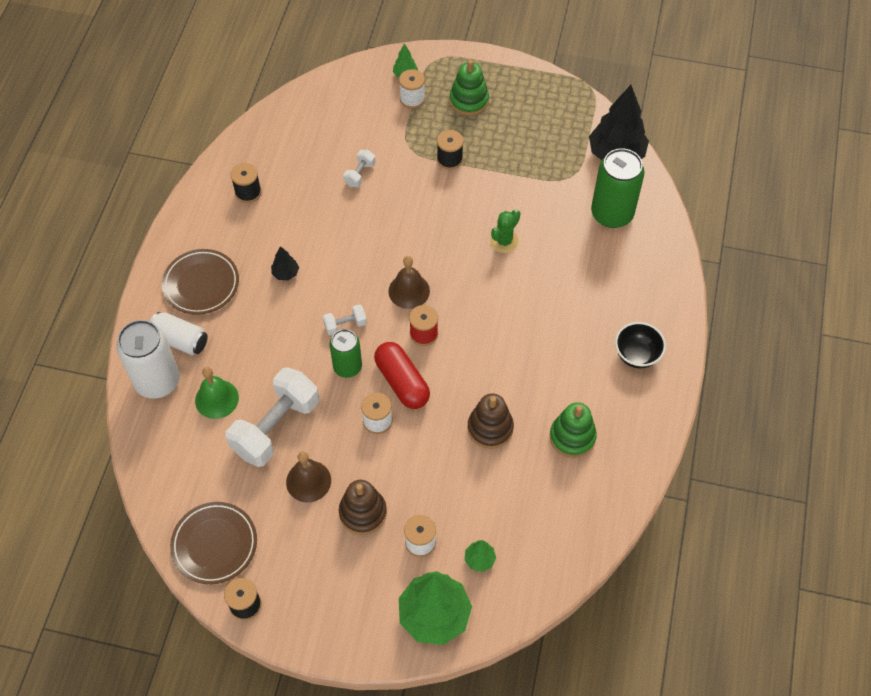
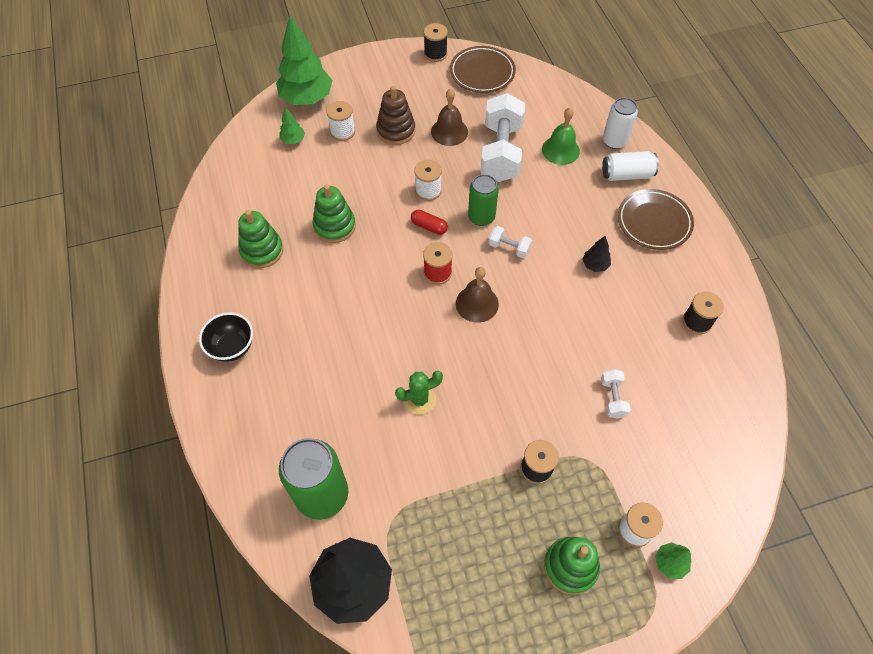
camera: 150 degrees right, 0 degrees up
(157, 381) = (614, 141): white can -> white can, size x0.63
(345, 325) = (509, 248): white dumbbell -> white dumbbell turned 75 degrees clockwise
(402, 382) = (429, 226): red capsule -> red capsule, size x0.54
(490, 428) = (334, 226): brown stacking toy -> green stacking toy
(504, 241) = (419, 399): green cactus -> green cactus turned 60 degrees clockwise

